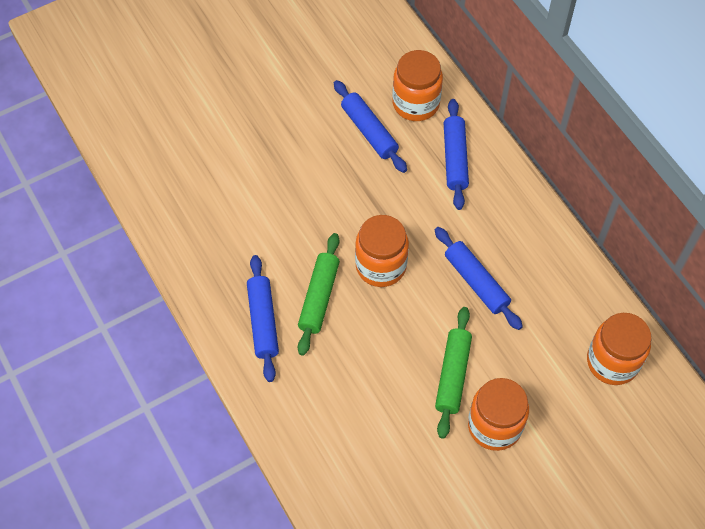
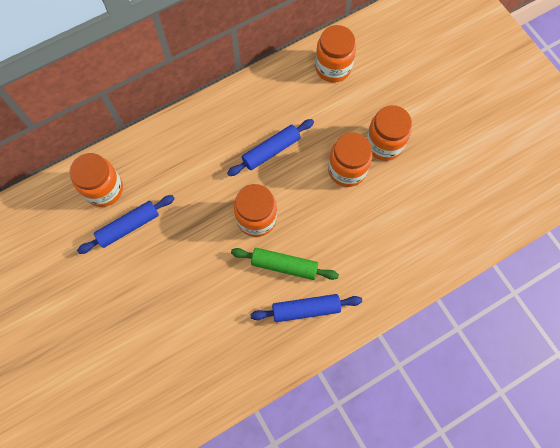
camera: 90 degrees left, 10 degrees up
(452, 375) = (347, 170): green rolling pin -> orange jar
(455, 158) = (160, 161): blue rolling pin -> none

